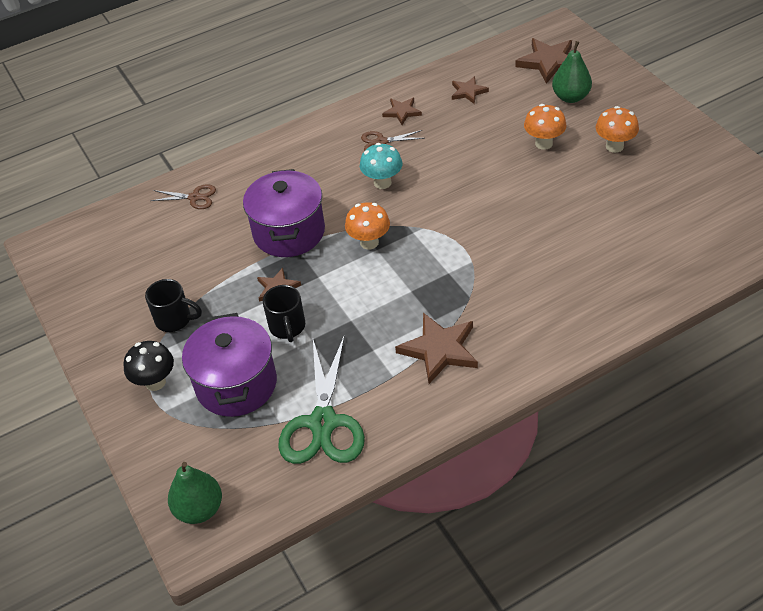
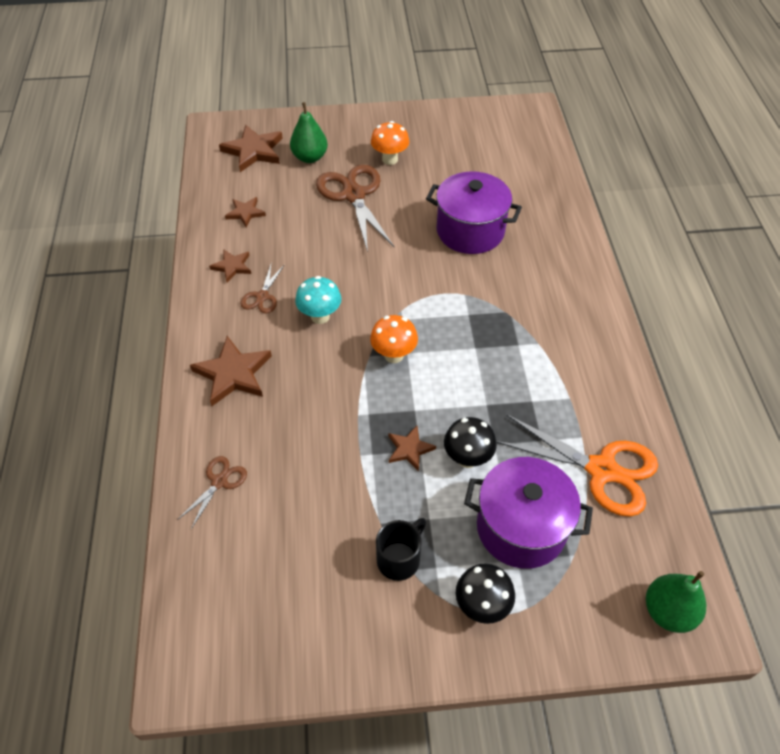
camera: 70 degrees left, 5 degrees up
(287, 327) = (467, 458): black mug -> black mushroom
(289, 232) = (336, 413): purple pot -> purple pot (470, 231)
(323, 423) = (602, 470): green scissors -> orange scissors
(439, 350) = (555, 354): brown star -> brown star (233, 374)
(543, 143) = (353, 195): orange mushroom -> brown scissors

